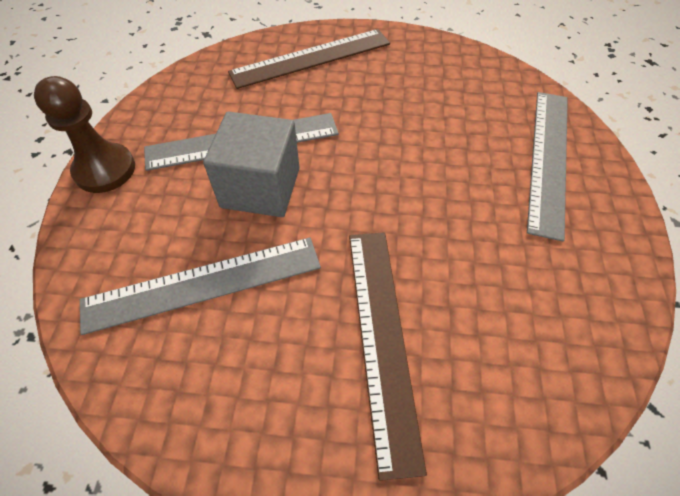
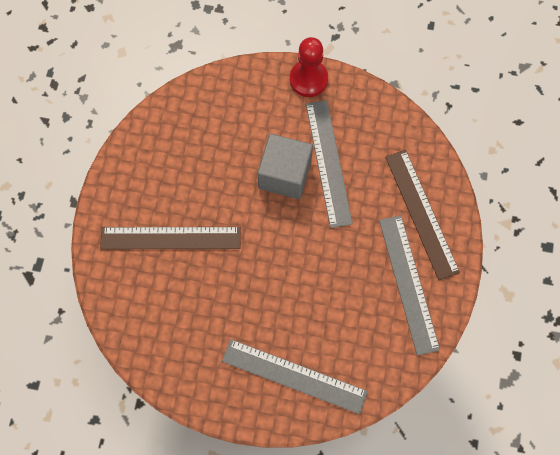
camera: 95 degrees right, 15 degrees up
(105, 170) = (308, 79): brown pawn -> red pawn
(203, 283) = (216, 144): grey ruler -> grey ruler (408, 283)

